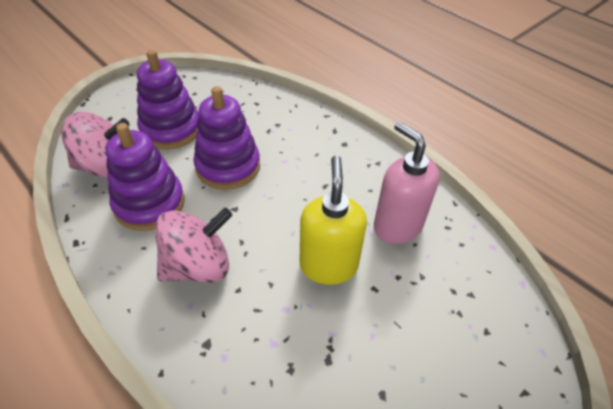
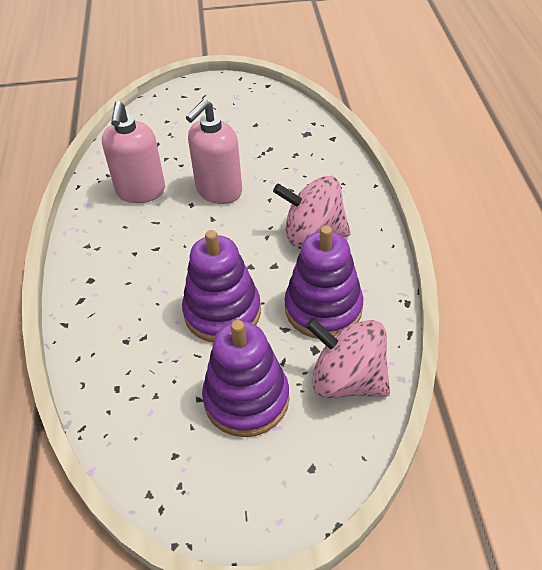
camera: 140 degrees left, 0 degrees up
(328, 265) = (218, 191): yellow soap dispenser -> pink soap dispenser

